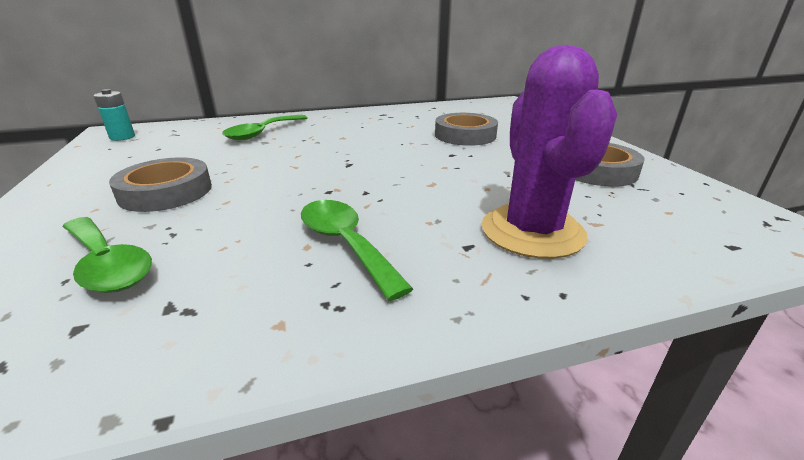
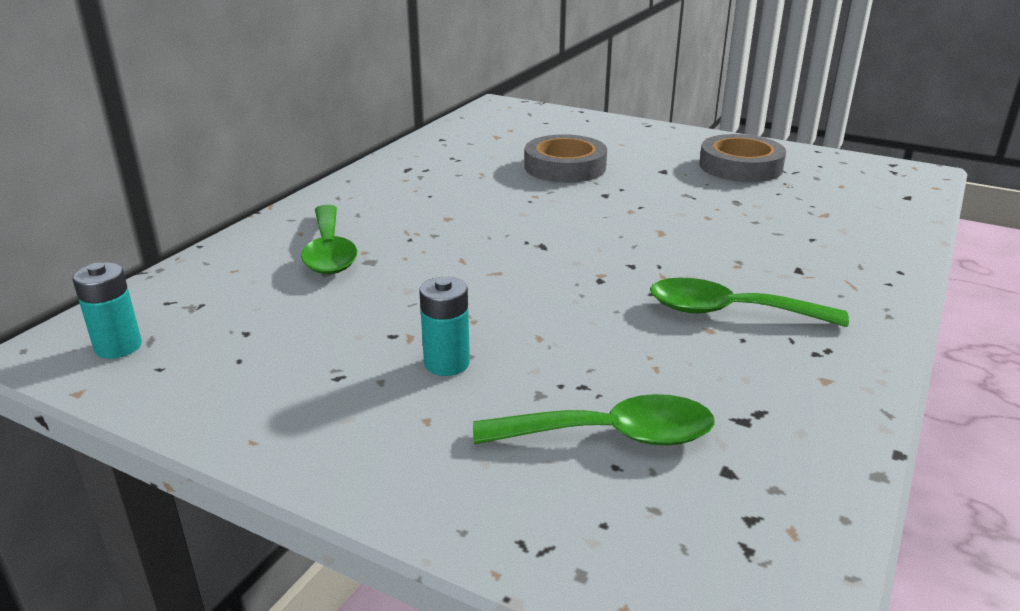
camera: 45 degrees left, 0 degrees up
(166, 192) = (447, 363): grey tape -> turquoise battery
(532, 231) = (808, 239): purple cactus -> none

